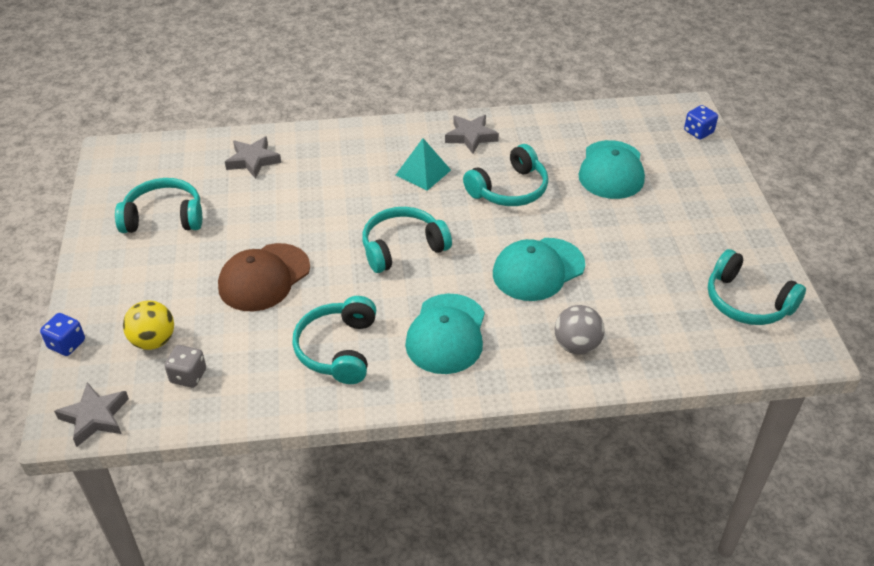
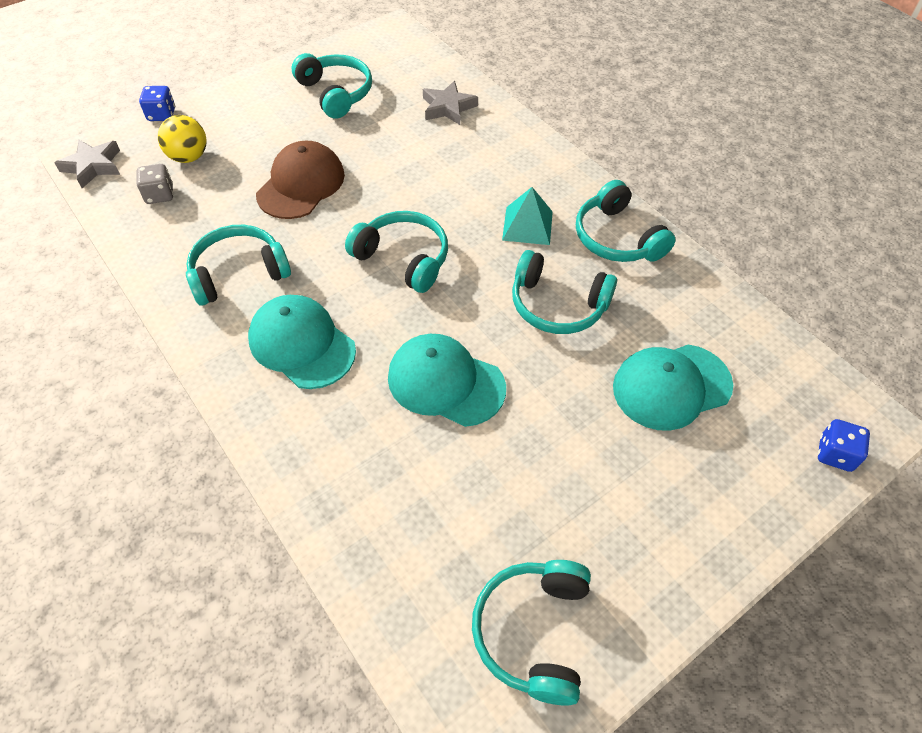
camera: 60 degrees right, 10 degrees up
(264, 277) = (301, 184): brown cap -> brown cap turned 105 degrees clockwise
(446, 334) = (302, 344): turquoise cap -> turquoise cap turned 60 degrees clockwise
(471, 137) = (617, 238): grey star -> turquoise headphones
(576, 345) = (347, 465): grey ball -> none

